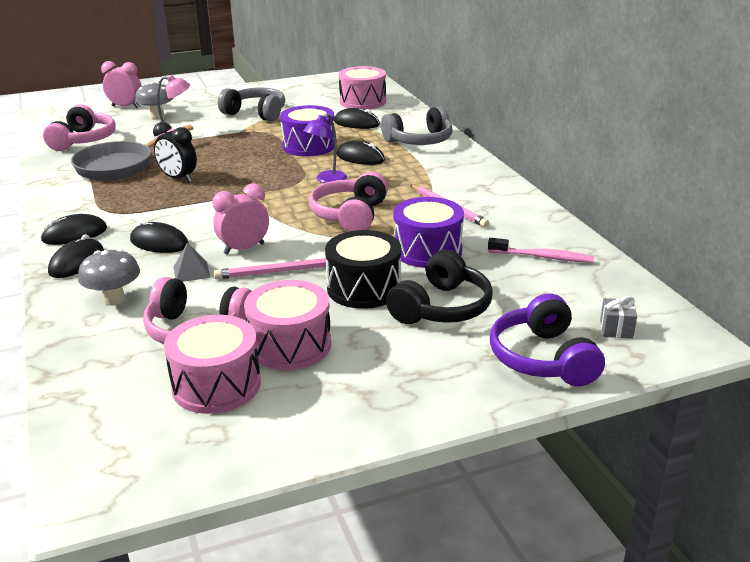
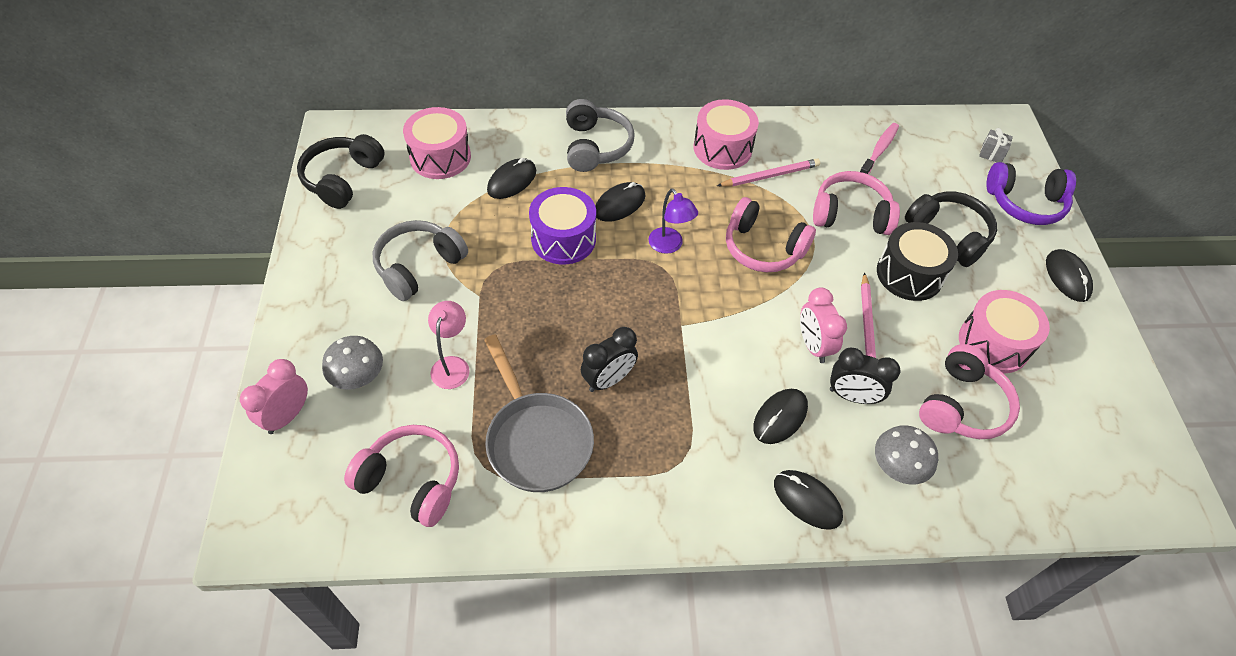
camera: 75 degrees left, 25 degrees up
(74, 234) = (735, 501): black mouse -> black mouse (1067, 277)
(191, 272) = (852, 396): grey pyramid -> black clock
(216, 385) = (1047, 403): pink drum -> pink drum (722, 148)
(320, 84) = (343, 179): none -> black headphones
(427, 250) = (850, 214): purple drum -> pink headphones

